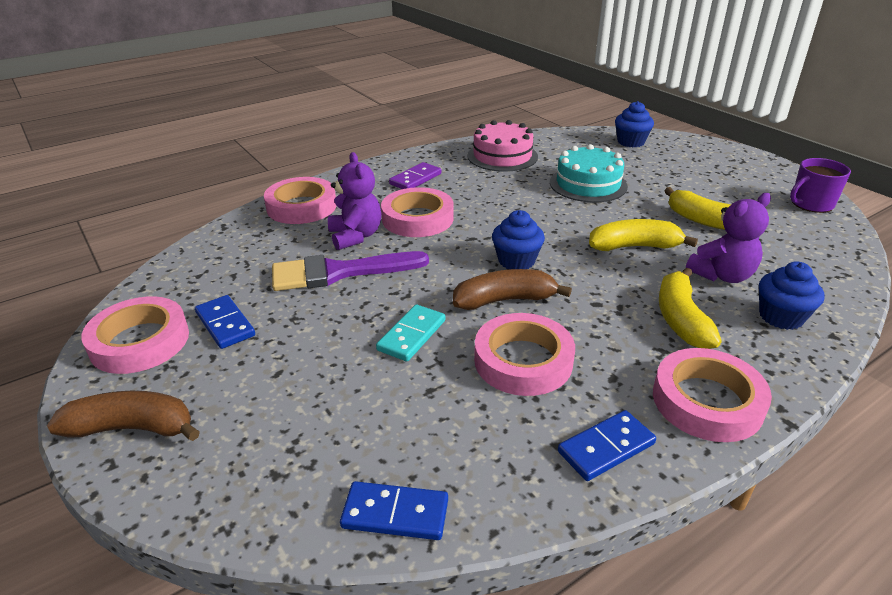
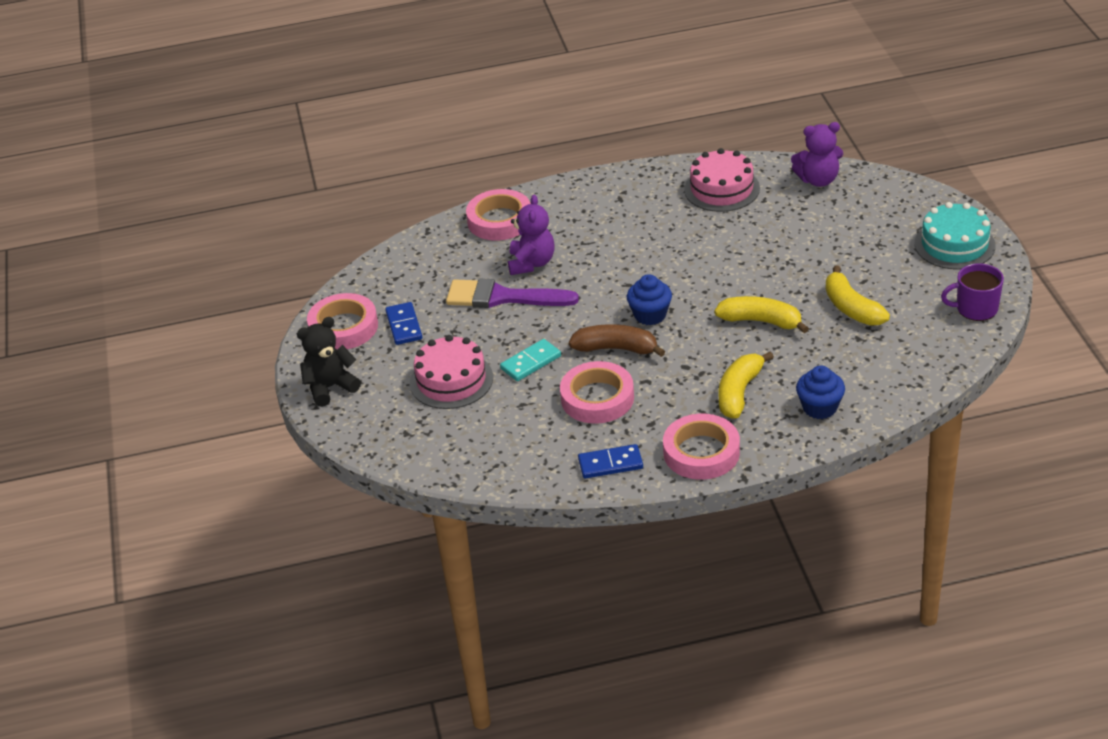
camera: 25 degrees right, 5 degrees up
(132, 428) = (330, 387): brown banana -> black teddy bear
(316, 379) = (451, 380): none -> pink cake
(395, 514) = (464, 469): blue domino -> none
(415, 179) = (618, 205): purple domino -> none
(417, 218) = (593, 254): pink tape -> none
(588, 184) = (779, 243): turquoise cake -> turquoise cake (954, 244)
(631, 142) = (873, 192): blue cupcake -> none
(722, 275) = (810, 363): purple teddy bear -> purple teddy bear (818, 180)

